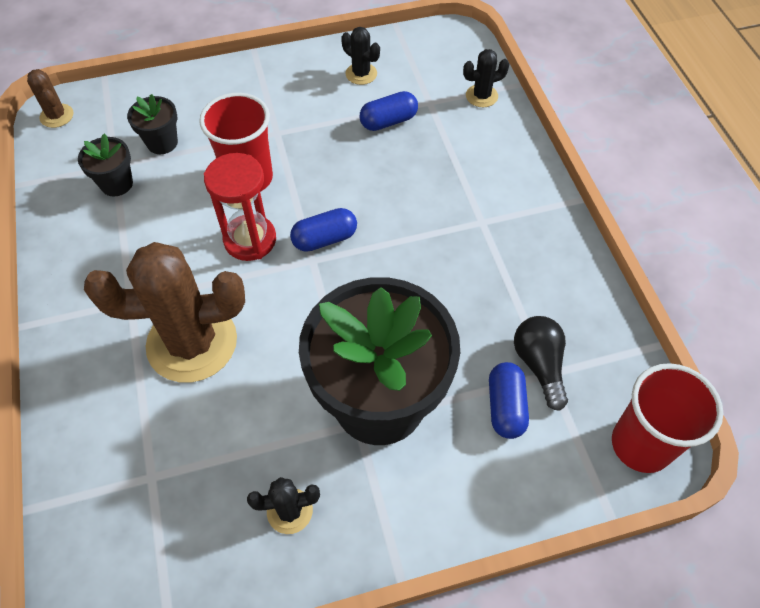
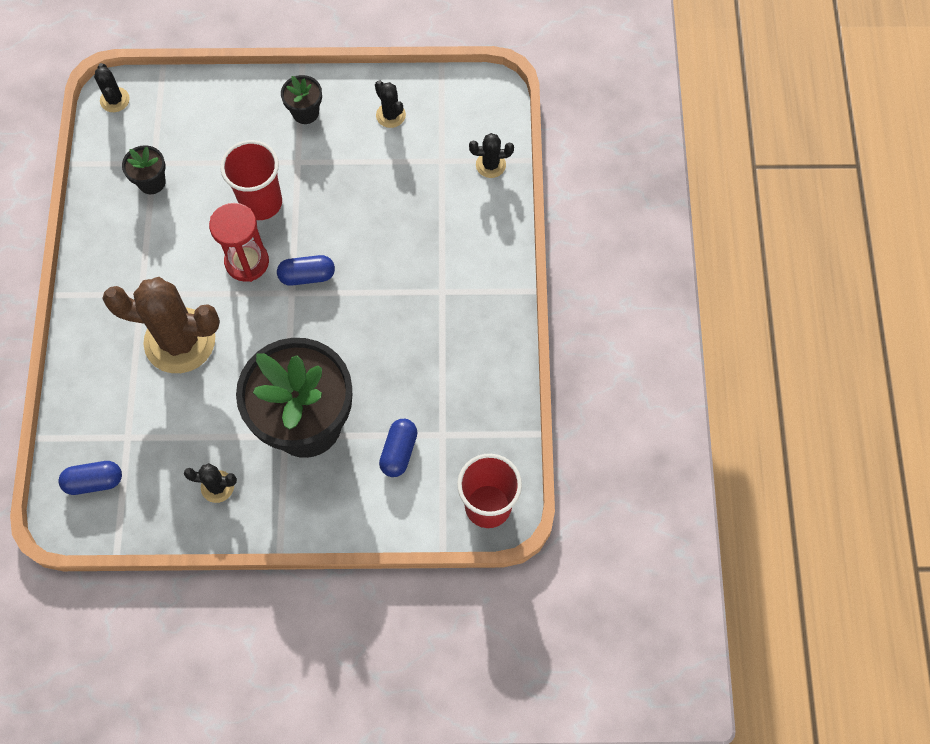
camera: 15 degrees right, 10 degrees up
(57, 116) = (115, 100): brown cactus -> black cactus
(162, 143) = (198, 149): black flower pot -> black flower pot (305, 112)
(388, 121) = (398, 172): blue capsule -> blue capsule (94, 481)
(539, 364) = (438, 425): black light bulb -> none

